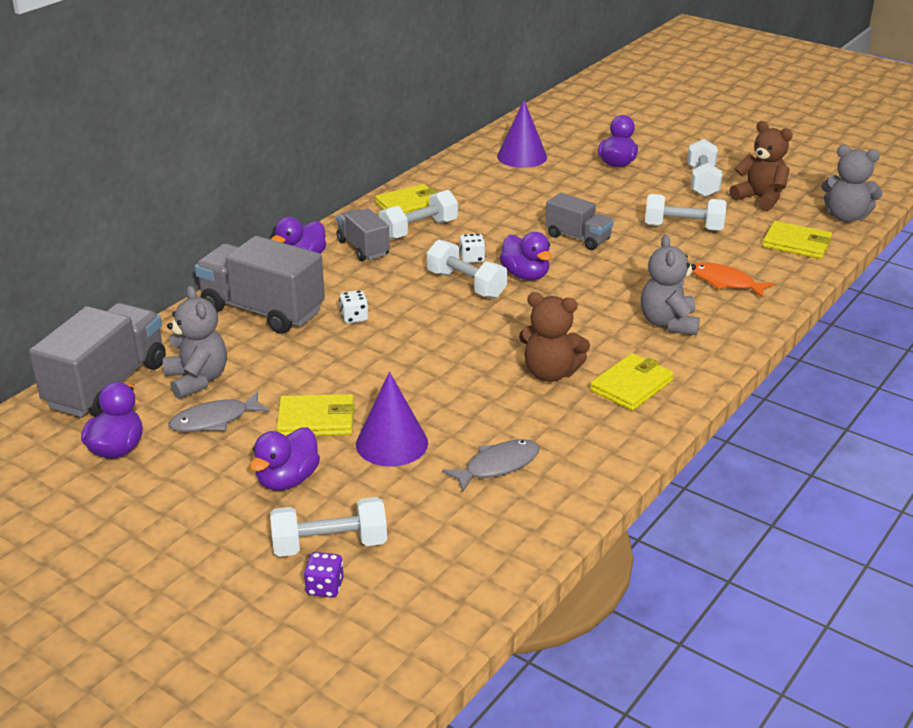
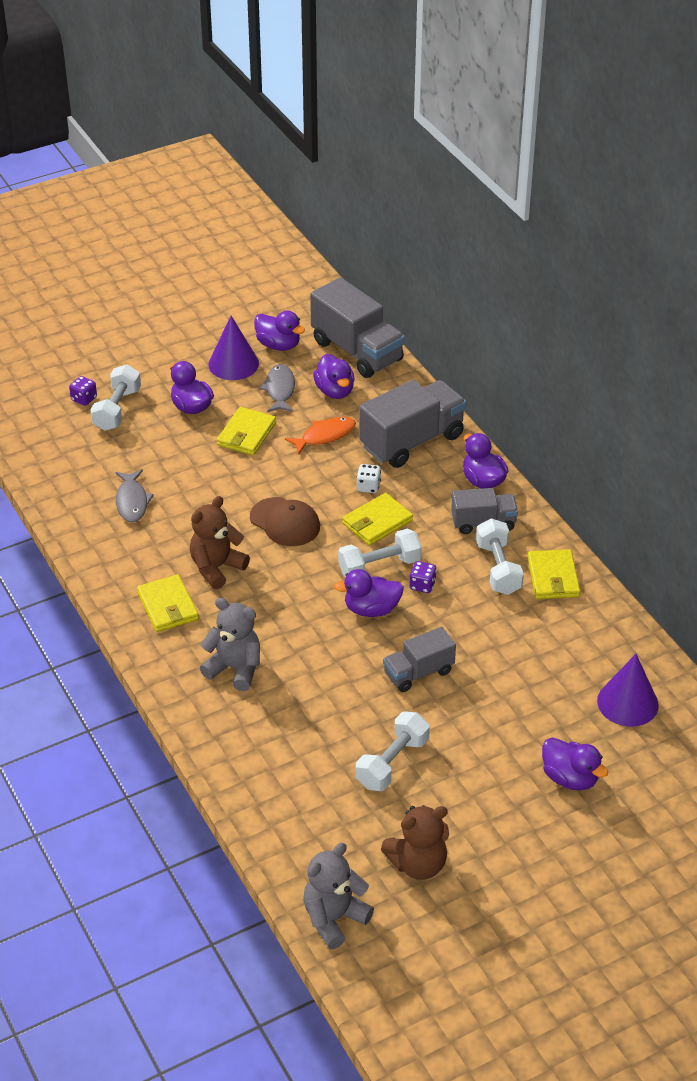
camera: 115 degrees right, 10 degrees up
(197, 380) = (335, 391): grey teddy bear -> purple duck
(392, 443) = (194, 461): purple cone -> purple cone (233, 364)
(447, 351) = (285, 522): none -> brown cap
(472, 258) = (422, 585): white dice -> purple dice
(702, 182) = (485, 833): white dumbbell -> none
(725, 282) = (272, 741): orange fish -> orange fish (325, 436)
(797, 244) = (306, 839): yellow wallet -> yellow wallet (377, 522)

